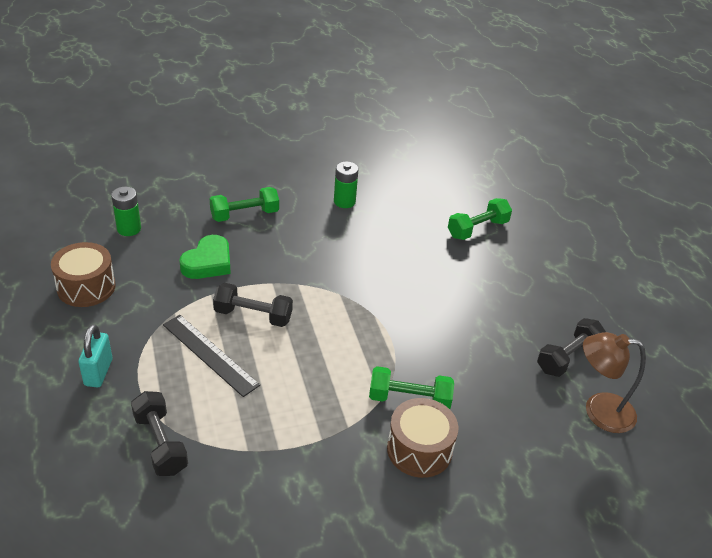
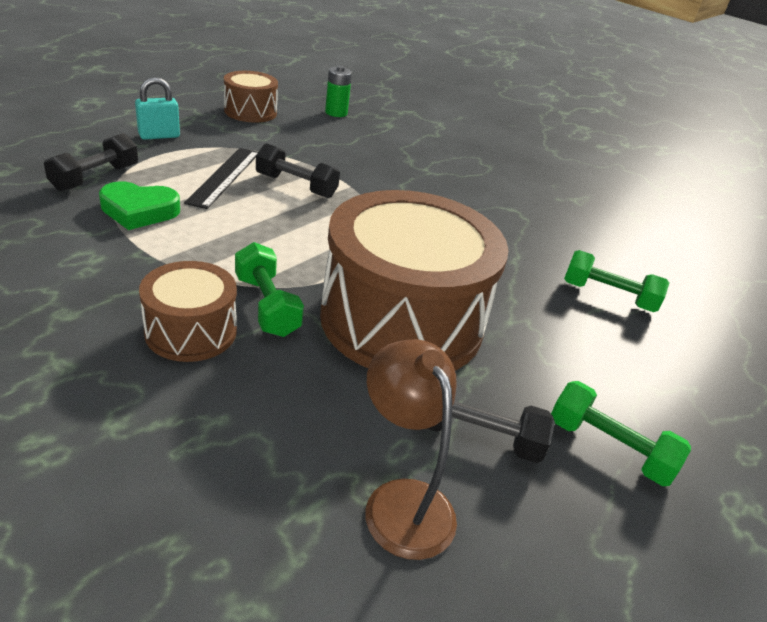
camera: 55 degrees right, 5 degrees down
(208, 262) = (339, 151): green heart -> green heart (139, 211)
(244, 214) = (422, 154): green dumbbell -> green dumbbell (609, 448)
(253, 315) = (296, 186): black dumbbell -> black dumbbell turned 45 degrees counterclockwise
(344, 201) = (516, 199): green battery -> none
(456, 338) = (401, 320): none -> brown drum

